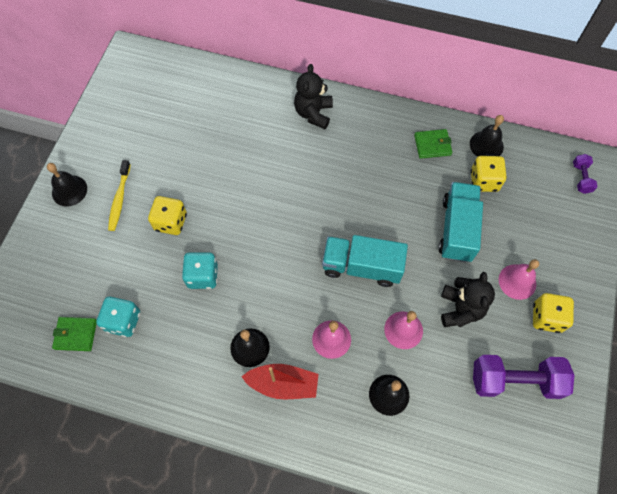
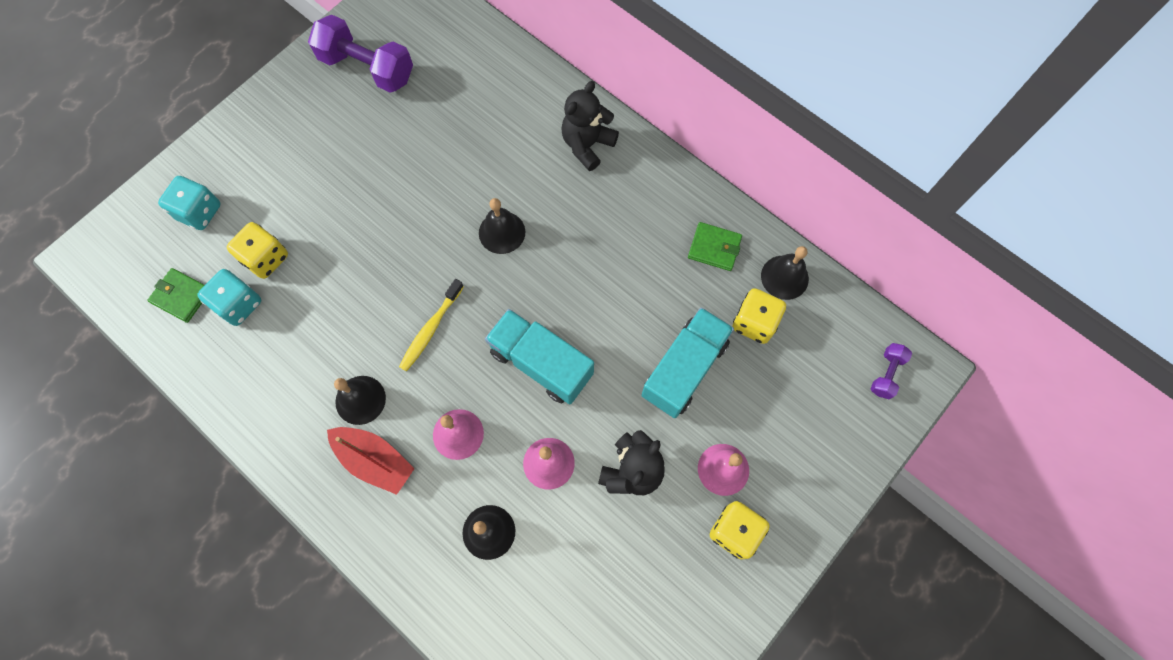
camera: 25 degrees right, 5 degrees up
(69, 190) = (257, 123): black bell -> black bell (502, 232)
(119, 199) = (306, 157): yellow toothbrush -> yellow toothbrush (430, 329)
(171, 222) = (349, 210): yellow dice -> yellow dice (266, 258)
(202, 276) = (352, 291): turquoise dice -> turquoise dice (199, 212)
(515, 380) = (649, 589): purple dumbbell -> purple dumbbell (367, 68)

